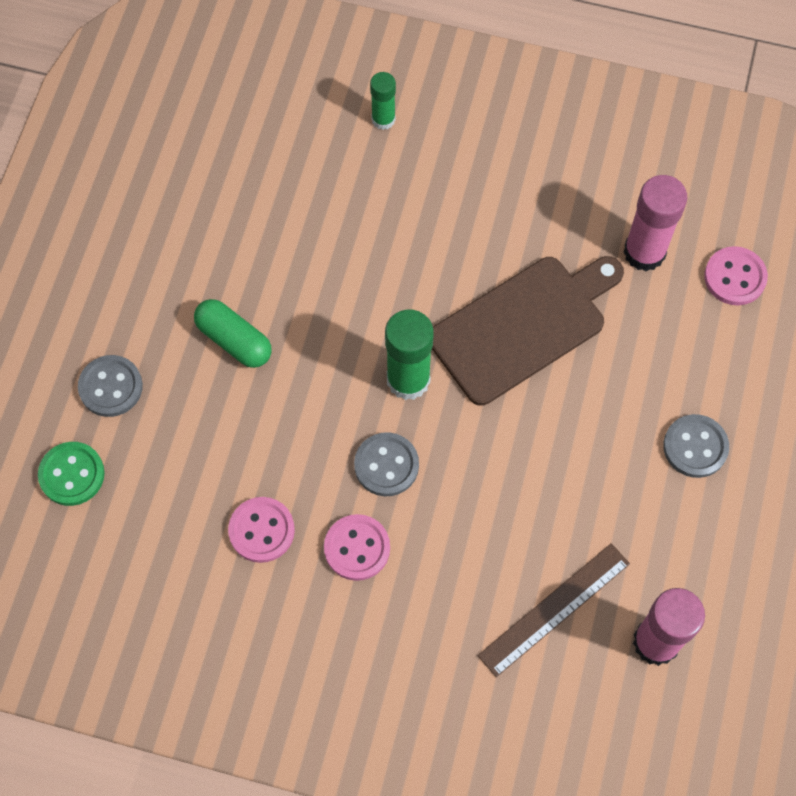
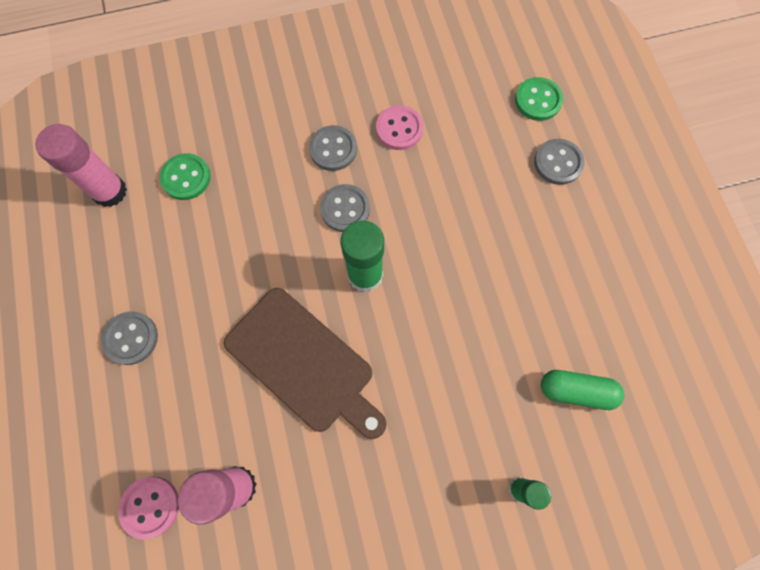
camera: 150 degrees right, 5 degrees up
(234, 340) = (503, 237): green capsule -> green capsule (576, 391)
(357, 548) = (333, 149): pink button -> grey button
(523, 326) = (304, 363): brown cutting board -> brown cutting board turned 75 degrees counterclockwise
(554, 609) = (186, 178): brown ruler -> green button

